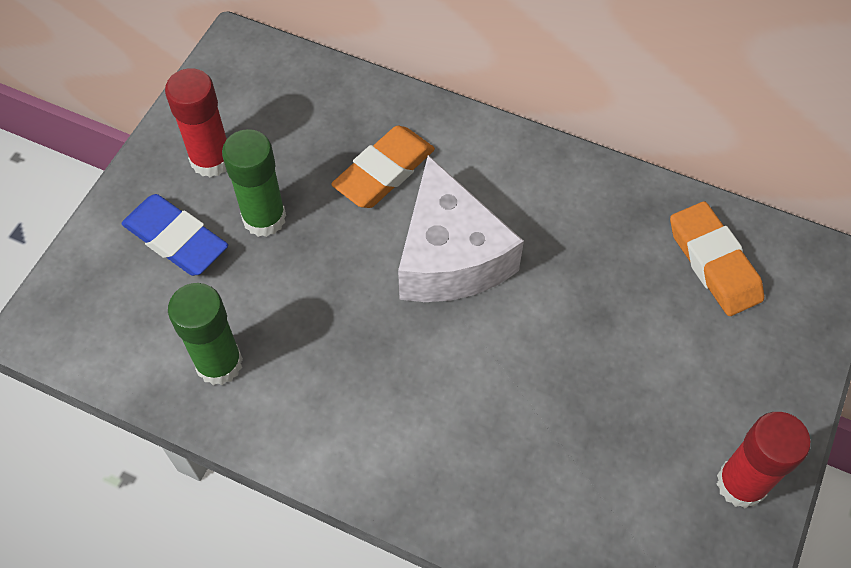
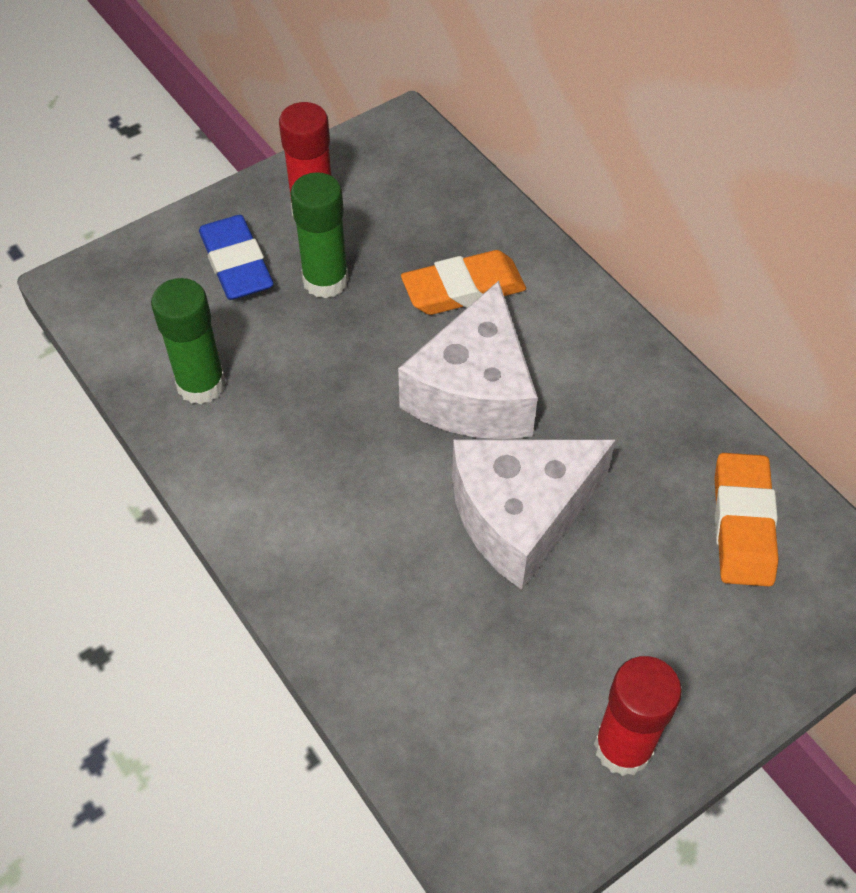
camera: 30 degrees right, 5 degrees down
(552, 342) = (520, 516): none -> white cheese

